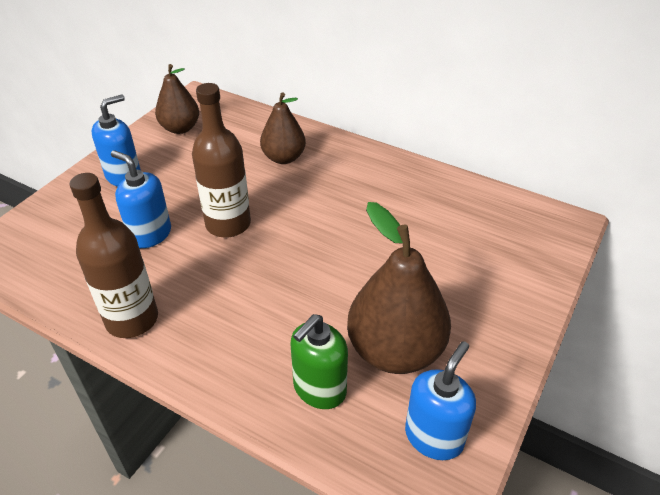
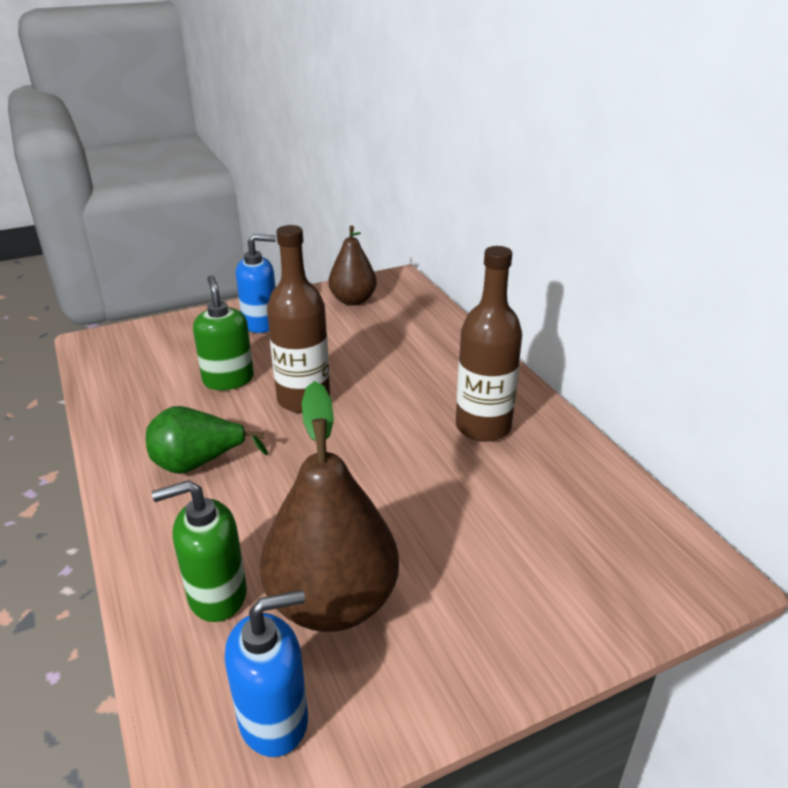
camera: 35 degrees right, 10 degrees down
(132, 319) = (136, 443): brown bottle -> brown bottle (483, 427)
(150, 234) = (228, 379): blue soap dispenser -> green soap dispenser
(202, 309) = (198, 463): none -> green pear
(283, 158) = (423, 361): brown pear -> none

